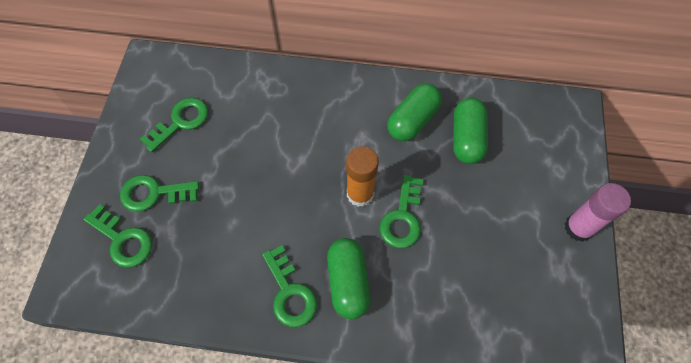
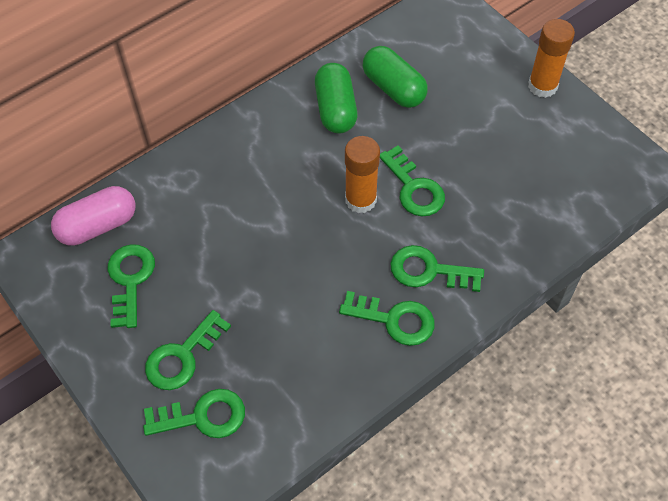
camera: 45 degrees left, 5 degrees down
(201, 75) = (98, 226): none -> pink capsule
(348, 282) = (429, 271): green capsule -> green key
(578, 228) = (542, 86): pink glue stick -> orange glue stick

